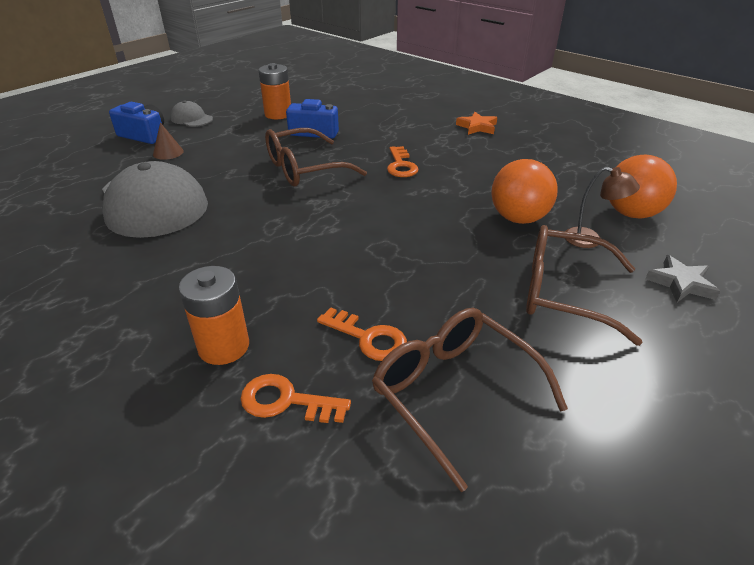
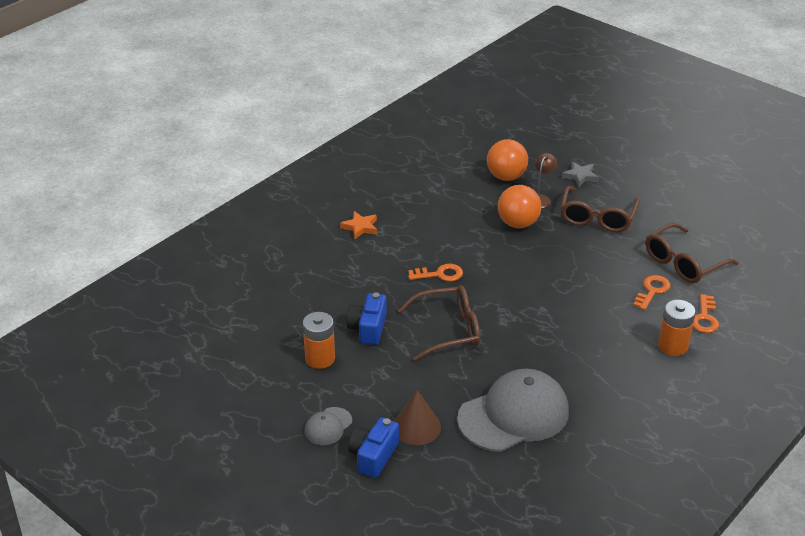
camera: 90 degrees left, 0 degrees up
(168, 152) = (416, 427): brown cone -> brown cone, size x1.59
(304, 169) = (448, 330): brown glasses -> brown glasses turned 75 degrees counterclockwise

